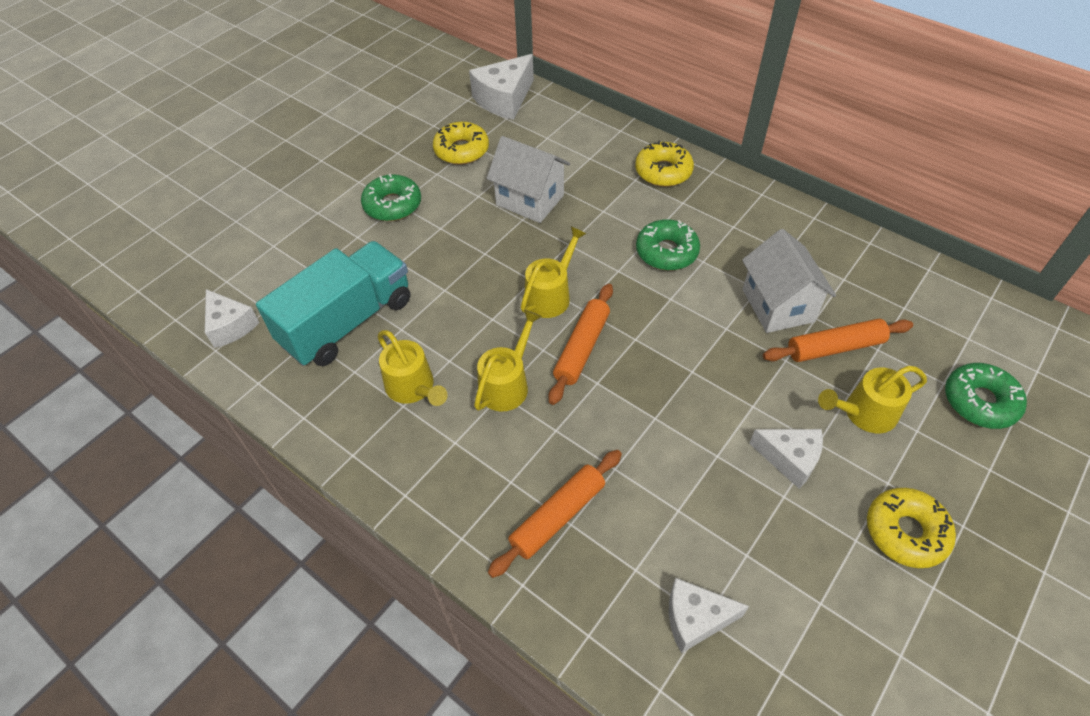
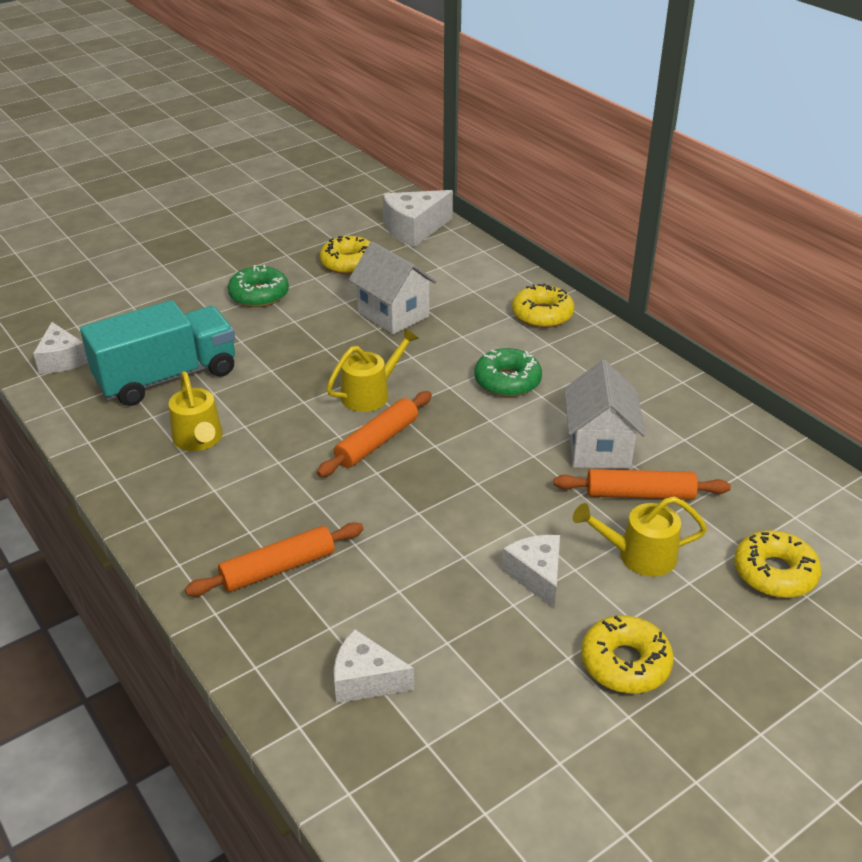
camera: 15 degrees right, 15 degrees down
(507, 384) = (288, 455): yellow watering can -> none
(789, 459) = (536, 576): white cheese -> white cheese turned 150 degrees counterclockwise
(979, 401) = (774, 573): green donut -> yellow donut

